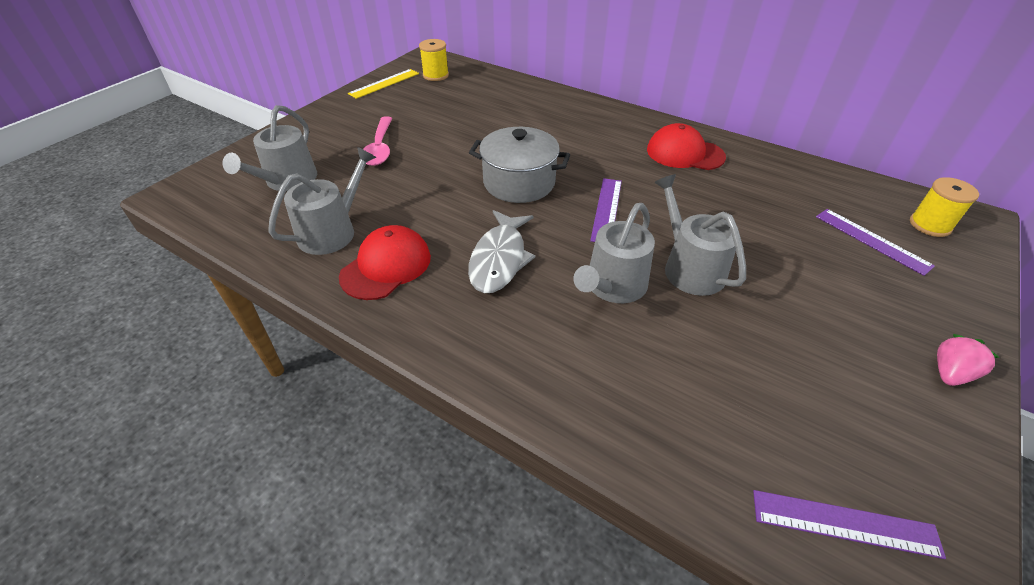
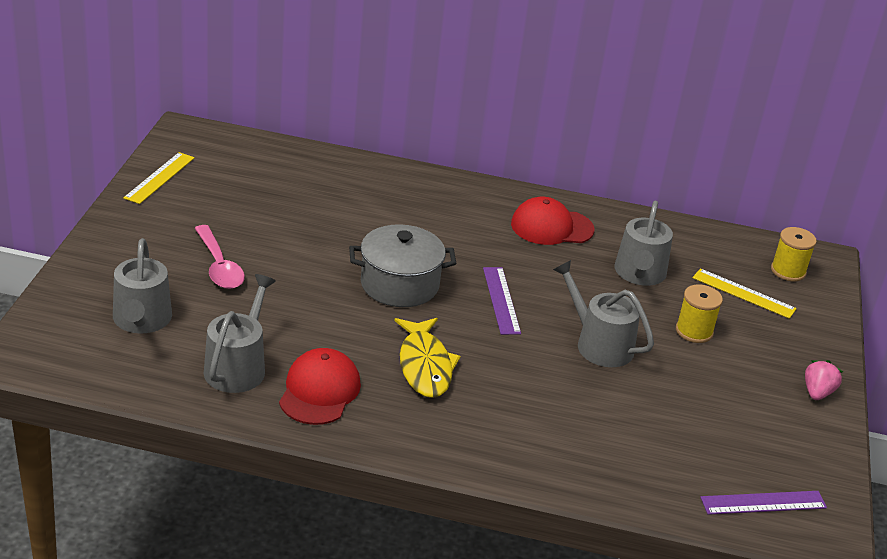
camera: 25 degrees left, 10 degrees down
(435, 75) = (218, 158): yellow spool -> yellow spool (694, 331)
(499, 259) = (425, 366): grey fish -> yellow fish
(613, 286) = (540, 372): grey watering can -> grey watering can (639, 274)
(872, 240) = (743, 293): purple ruler -> yellow ruler

